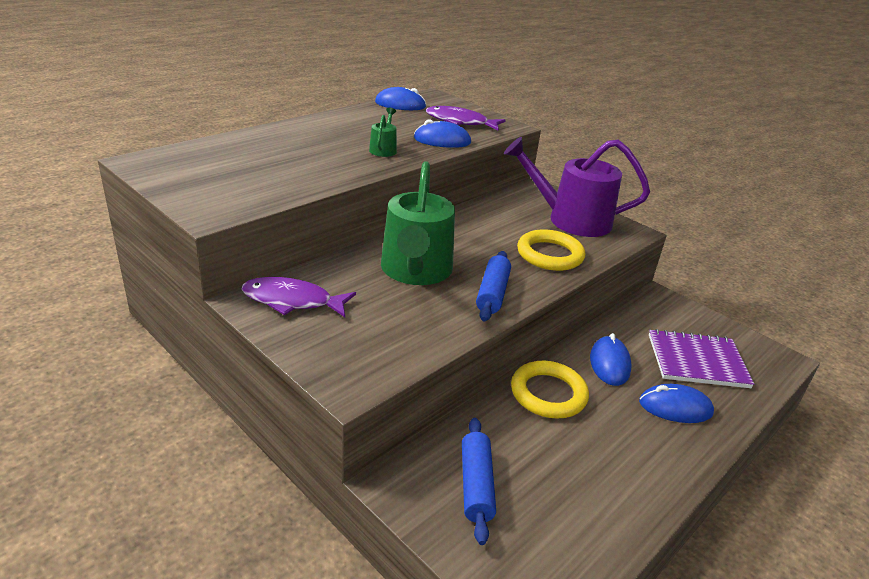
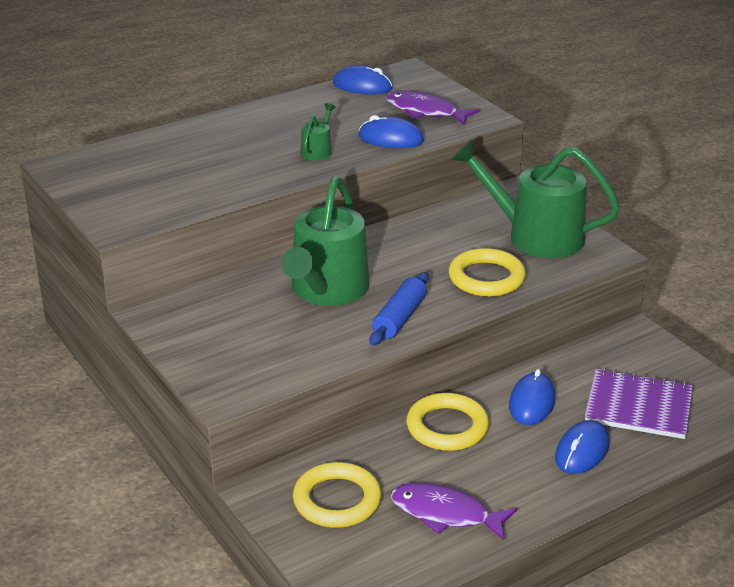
camera: 15 degrees right, 0 degrees up
(292, 301) = (191, 315): purple fish -> purple fish (445, 514)
(476, 485) = (337, 500): blue rolling pin -> yellow ring
(571, 220) = (536, 236): purple watering can -> green watering can
(675, 407) = (582, 451): blue mouse -> blue mouse turned 75 degrees counterclockwise

